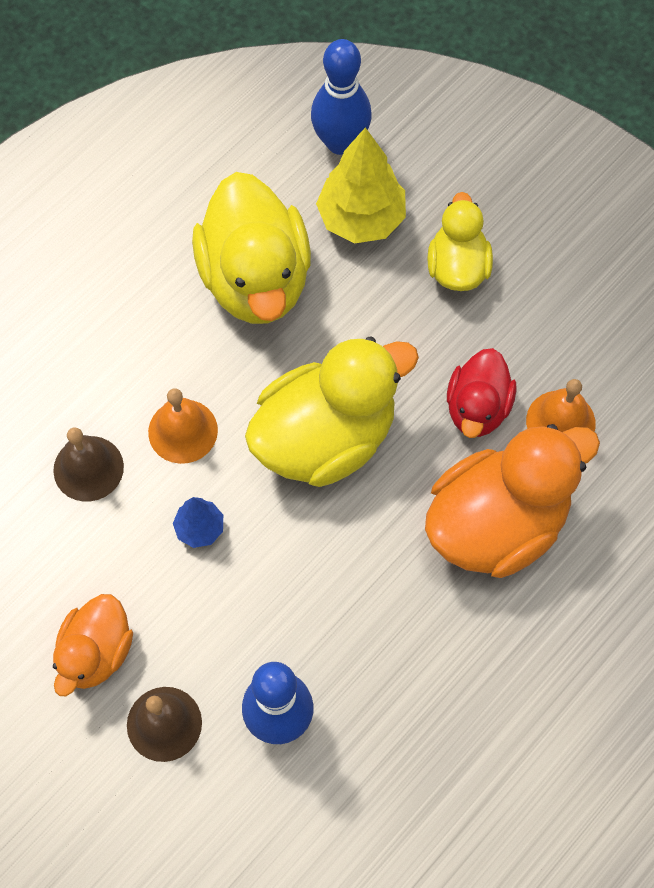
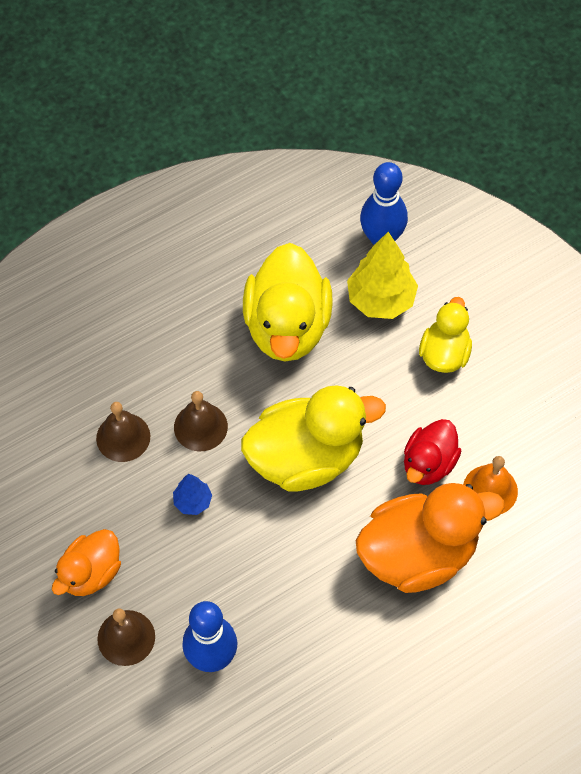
camera: 15 degrees right, 5 degrees down
(183, 431) = (200, 426): orange bell -> brown bell

